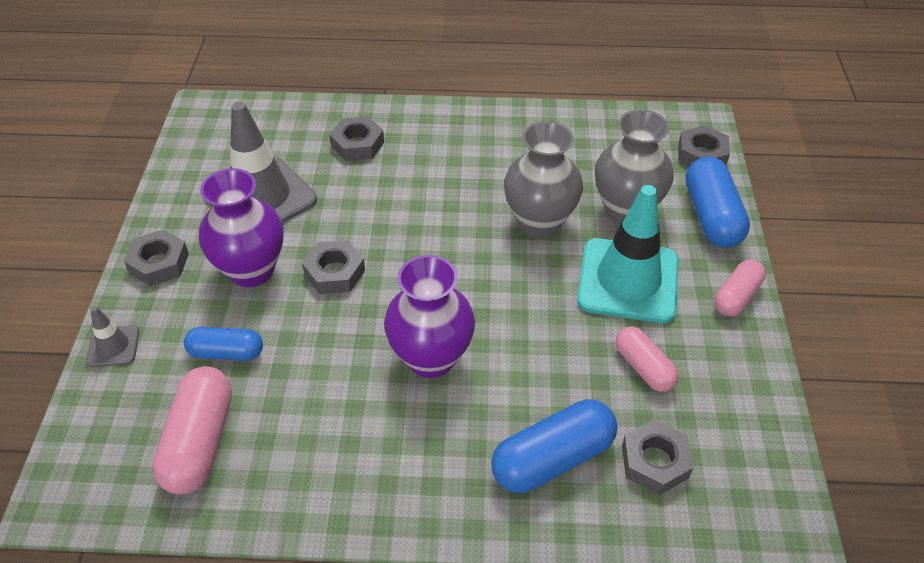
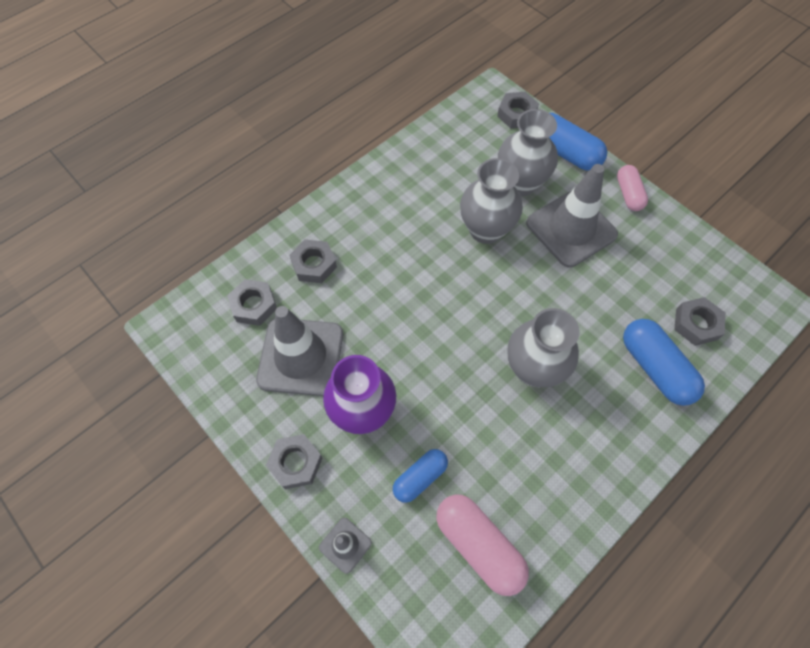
camera: 45 degrees left, 15 degrees up
(334, 272) = (414, 366): grey nut -> grey nut (254, 305)
(431, 358) = (533, 369): purple vase -> grey vase
(552, 458) = (655, 368): blue capsule -> blue capsule turned 45 degrees counterclockwise
(628, 280) = (571, 229): turquoise traffic cone -> grey traffic cone
(643, 367) = (635, 275): pink capsule -> none

